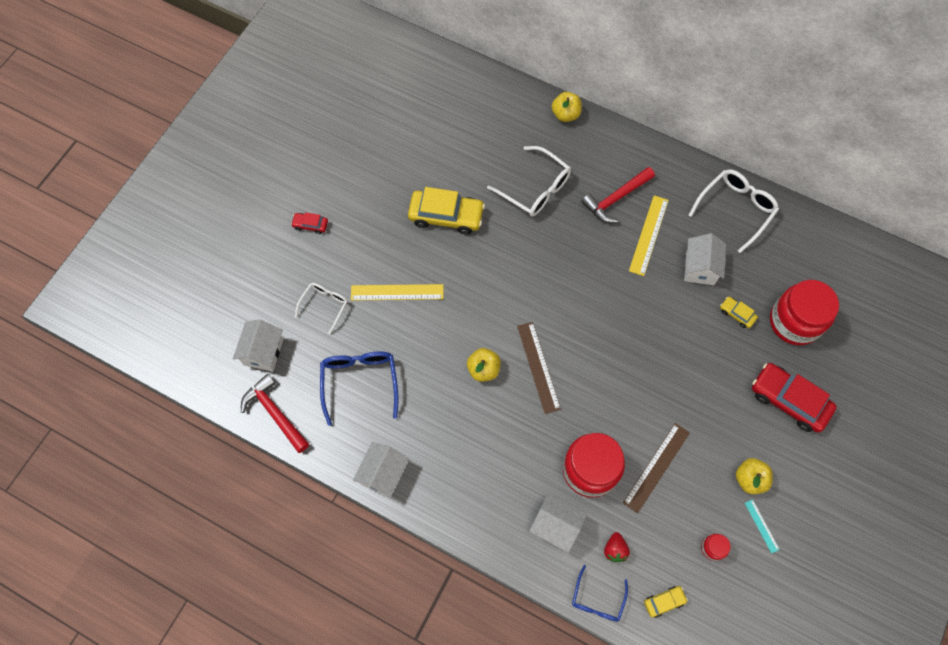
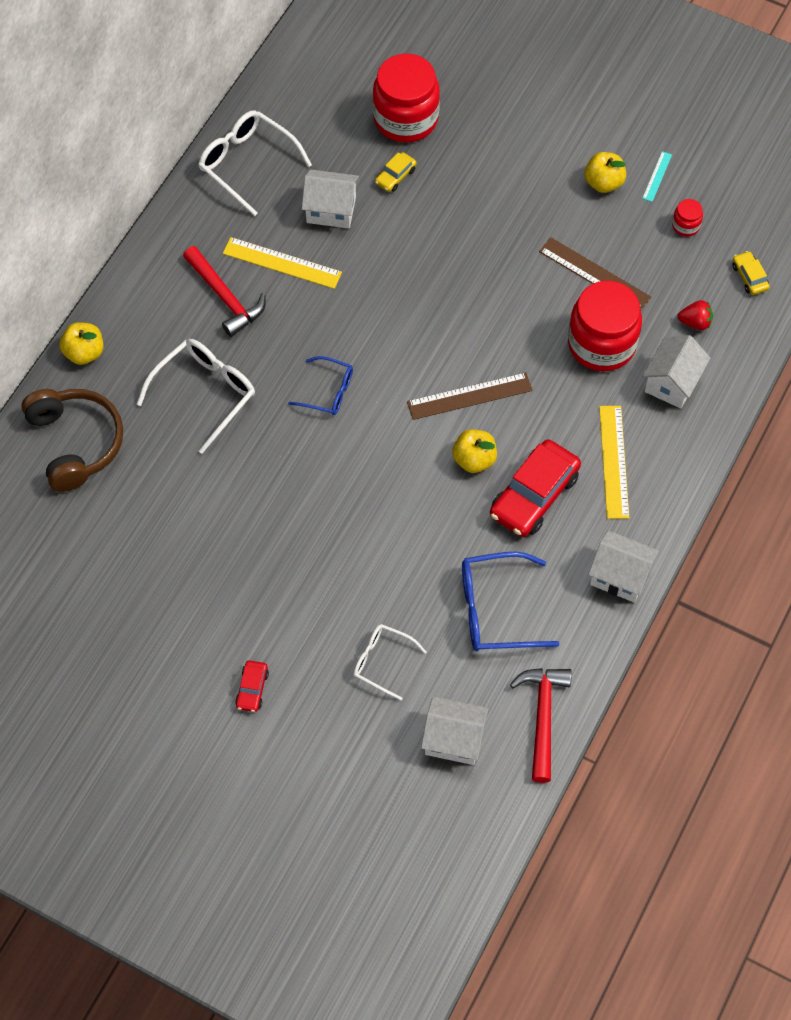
camera: 90 degrees left, 5 degrees down
(275, 413) = (542, 717): red hammer -> red hammer turned 135 degrees clockwise
(397, 292) = (362, 567): yellow ruler -> yellow ruler (614, 461)
(446, 216) = (244, 506): yellow car -> none
(495, 113) = (75, 443): none -> brown headphones
(597, 600) = (753, 342): blue glasses -> blue glasses (328, 391)
(761, 526) = (657, 176): turquoise ruler -> turquoise ruler turned 45 degrees counterclockwise
(789, 400) = (506, 135): red car -> red car (534, 495)

